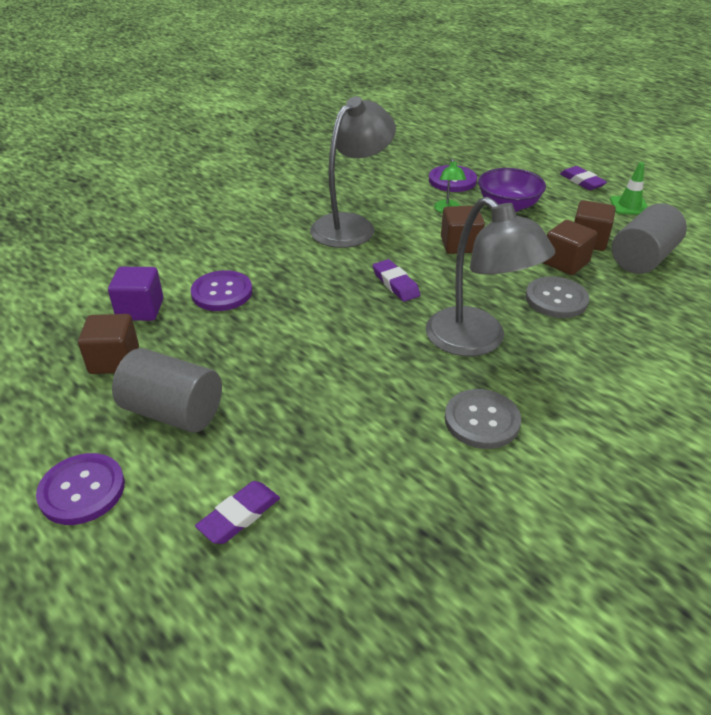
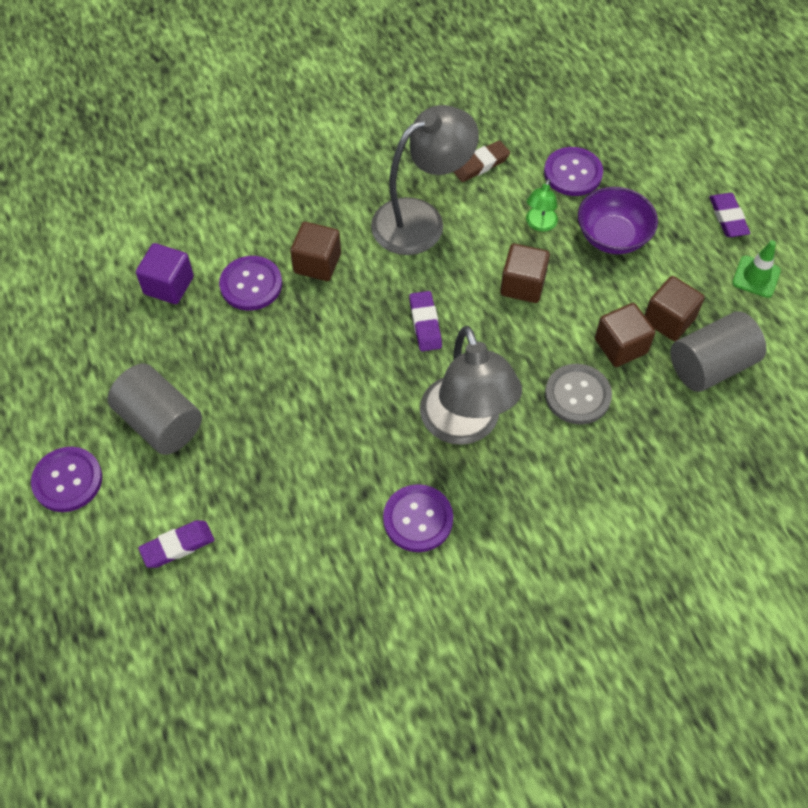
camera: 20 degrees right, 20 degrees up
(114, 360) = (128, 345): brown cube -> brown cube (317, 263)
(379, 188) = (480, 164): none -> brown eraser
(482, 420) = (418, 519): grey button -> purple button

